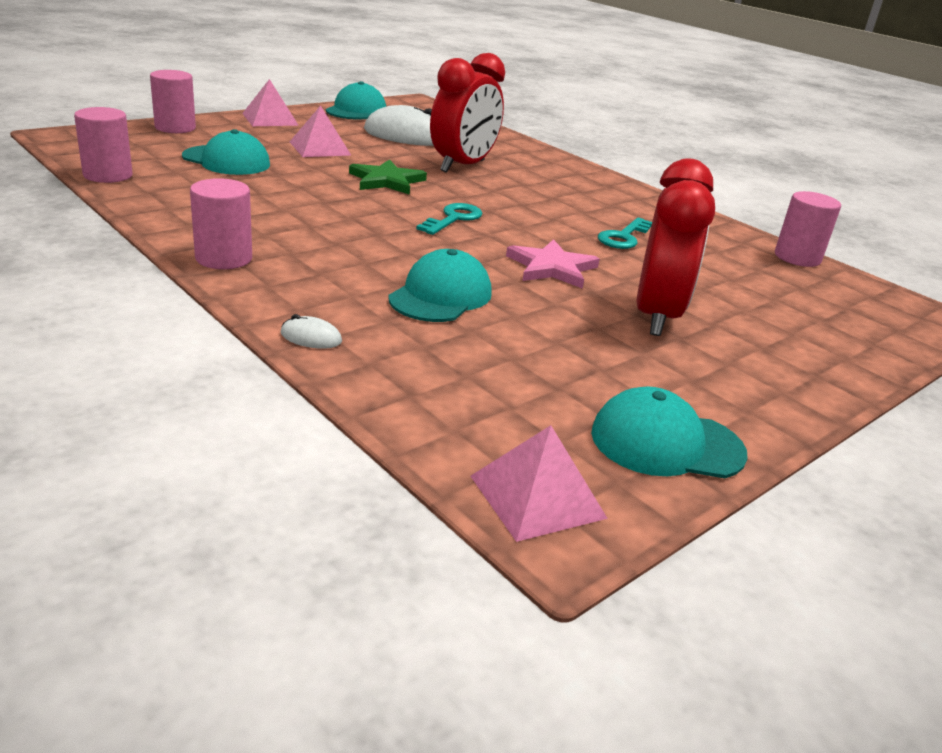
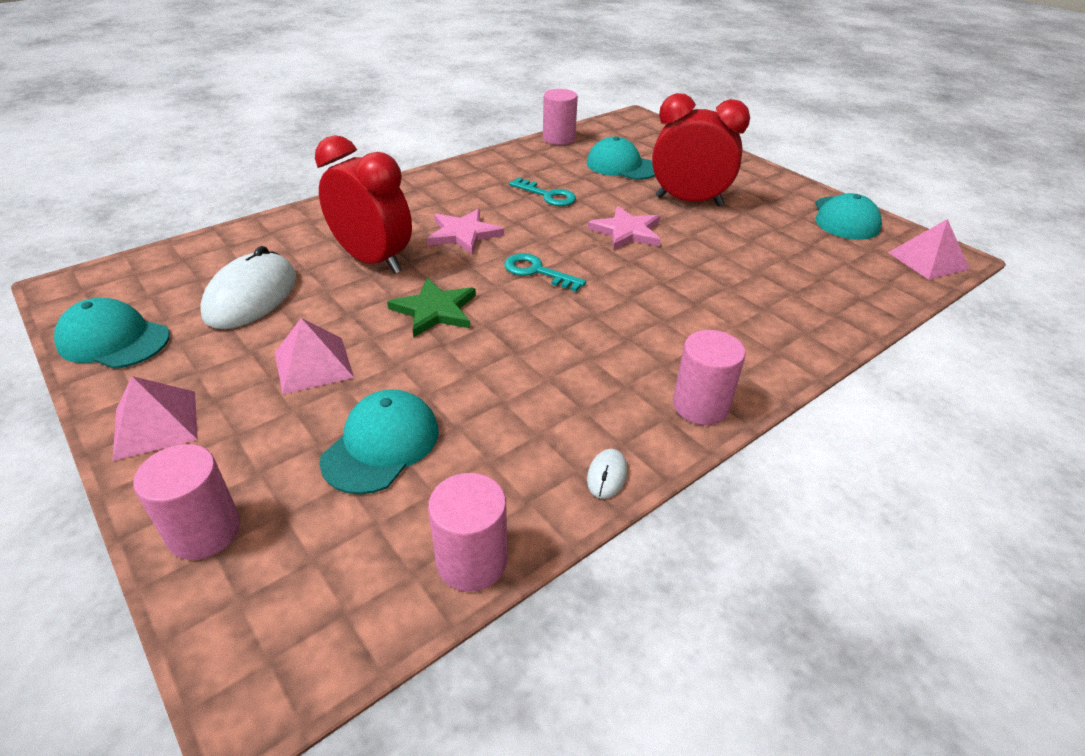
camera: 85 degrees left, 10 degrees up
(311, 337) = (818, 342): white mouse -> white mouse (607, 475)
(440, 296) = (708, 283): turquoise cap -> turquoise cap (622, 166)
(519, 197) = (464, 234): none -> pink star

